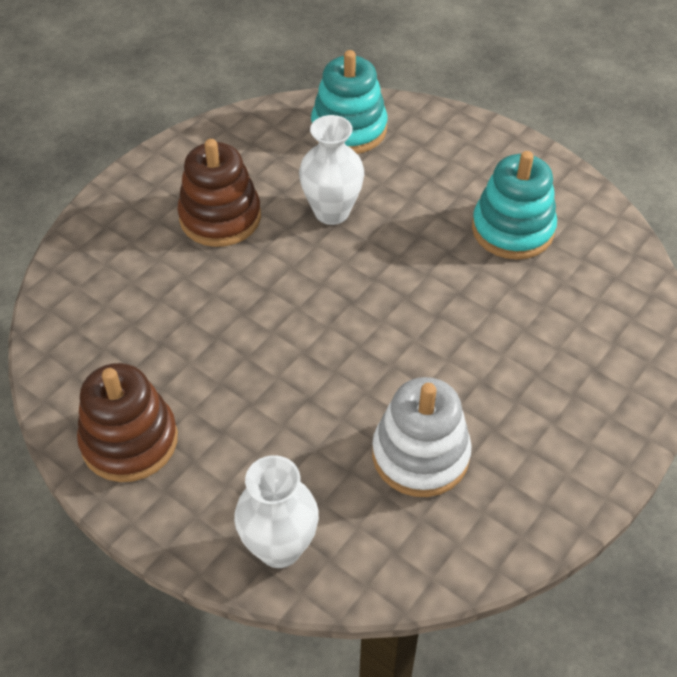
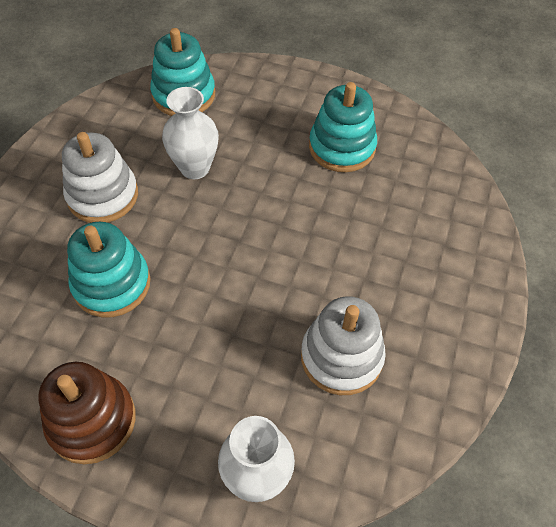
camera: 20 degrees left, 5 degrees up
(197, 311) = (111, 284): none -> turquoise stacking toy
(220, 217) = (103, 195): brown stacking toy -> white stacking toy

